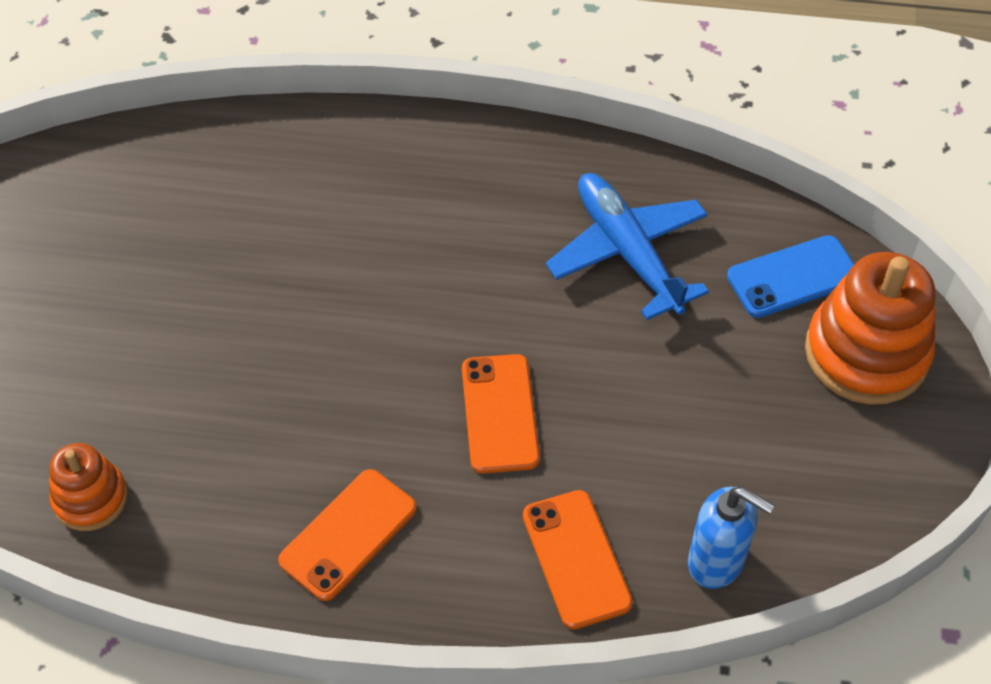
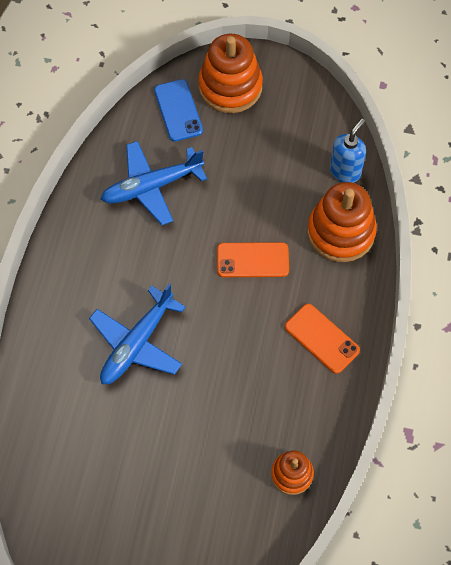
camera: 85 degrees left, 10 degrees up
(331, 260) = (137, 343): none -> blue plane
(576, 559) = (341, 232): orange phone -> orange stacking toy

